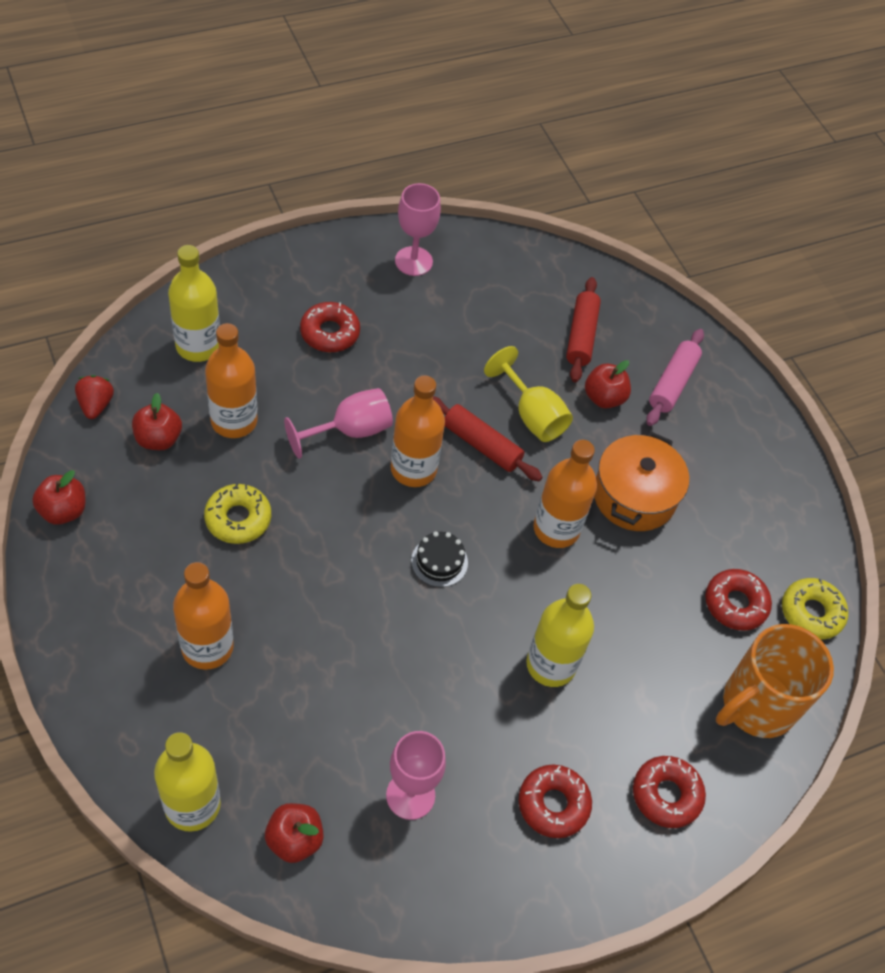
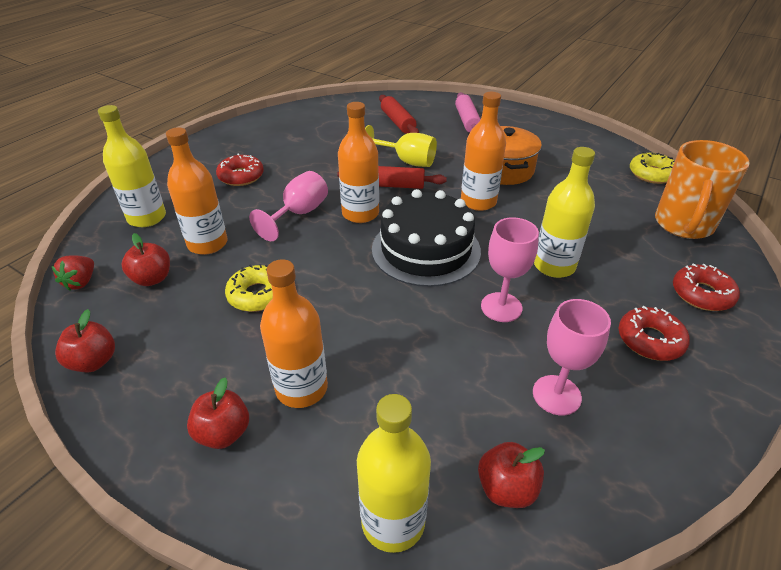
camera: 25 degrees left, 15 degrees down
(96, 405) = (81, 282): red strawberry -> red strawberry turned 135 degrees counterclockwise
(413, 261) = (267, 129): pink goblet -> pink goblet (501, 307)
(439, 561) = (426, 249): black cake -> black cake, size x2.32
(604, 398) = (438, 139): red apple -> red apple (223, 433)
(735, 604) = (612, 188): red donut -> none

